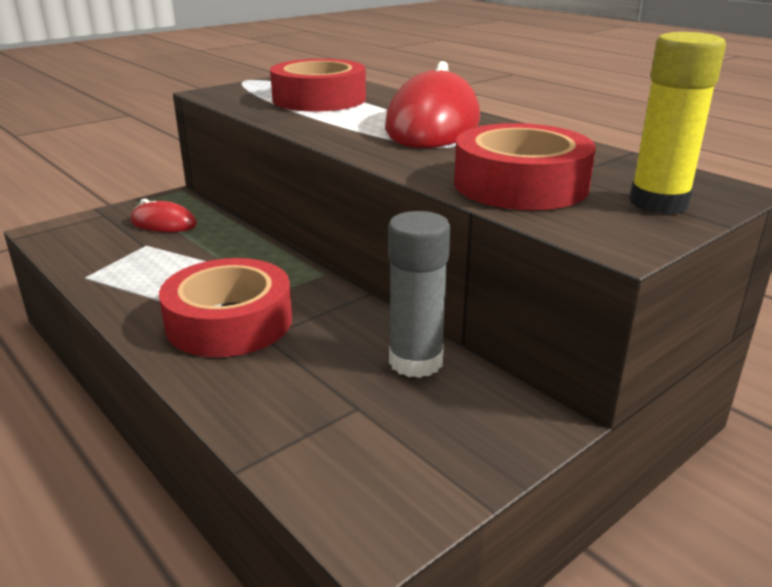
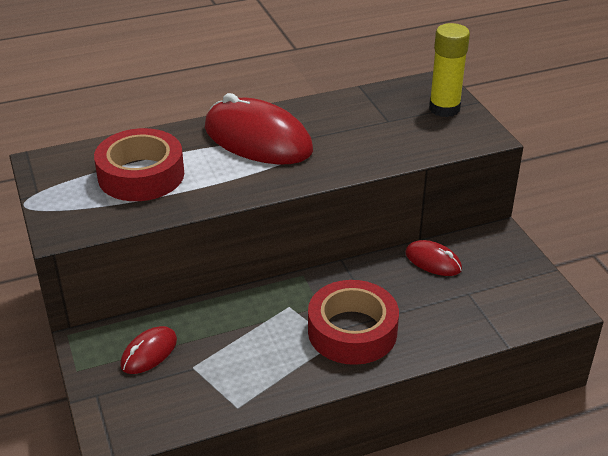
camera: 70 degrees left, 10 degrees up
(415, 361) = (433, 261): grey glue stick -> red mouse
(520, 184) = (397, 140): red tape -> none

